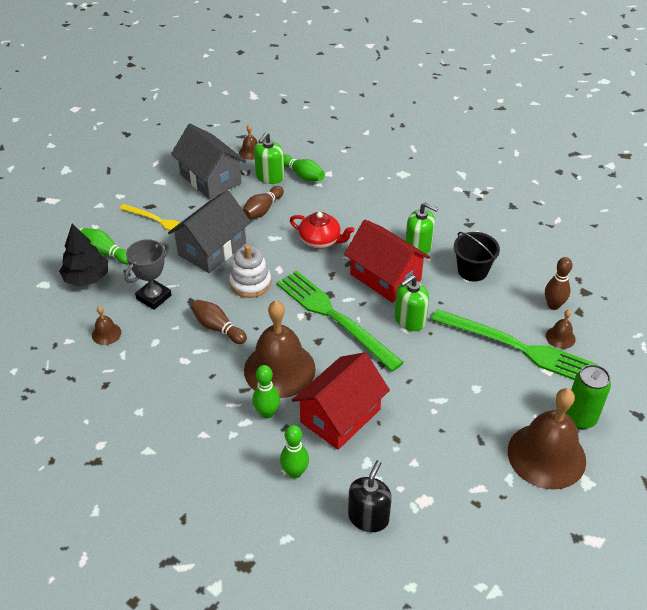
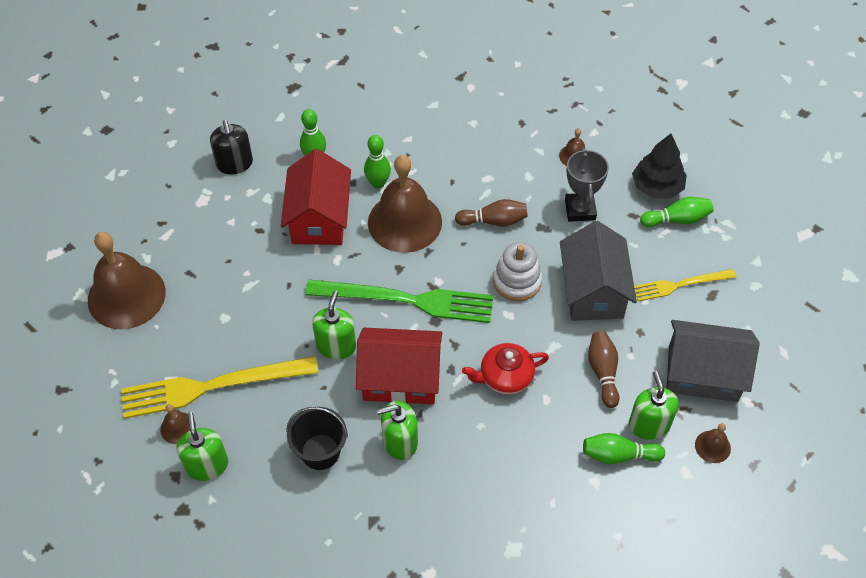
camera: 140 degrees right, 10 degrees up
(518, 348) = (212, 386): green fork -> yellow fork
(553, 305) = (207, 465): brown bowling pin -> green soap dispenser
(580, 418) = (114, 349): green can -> none

